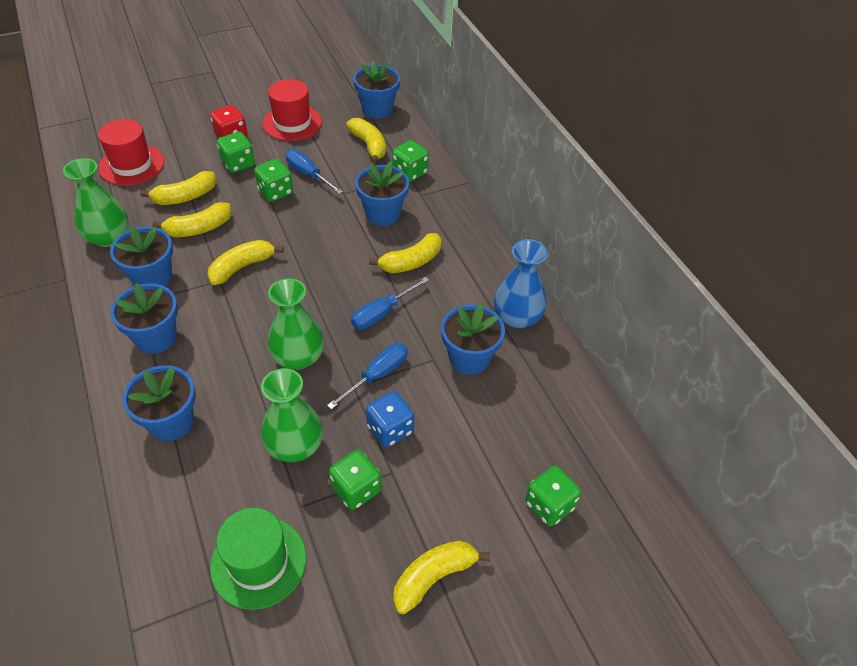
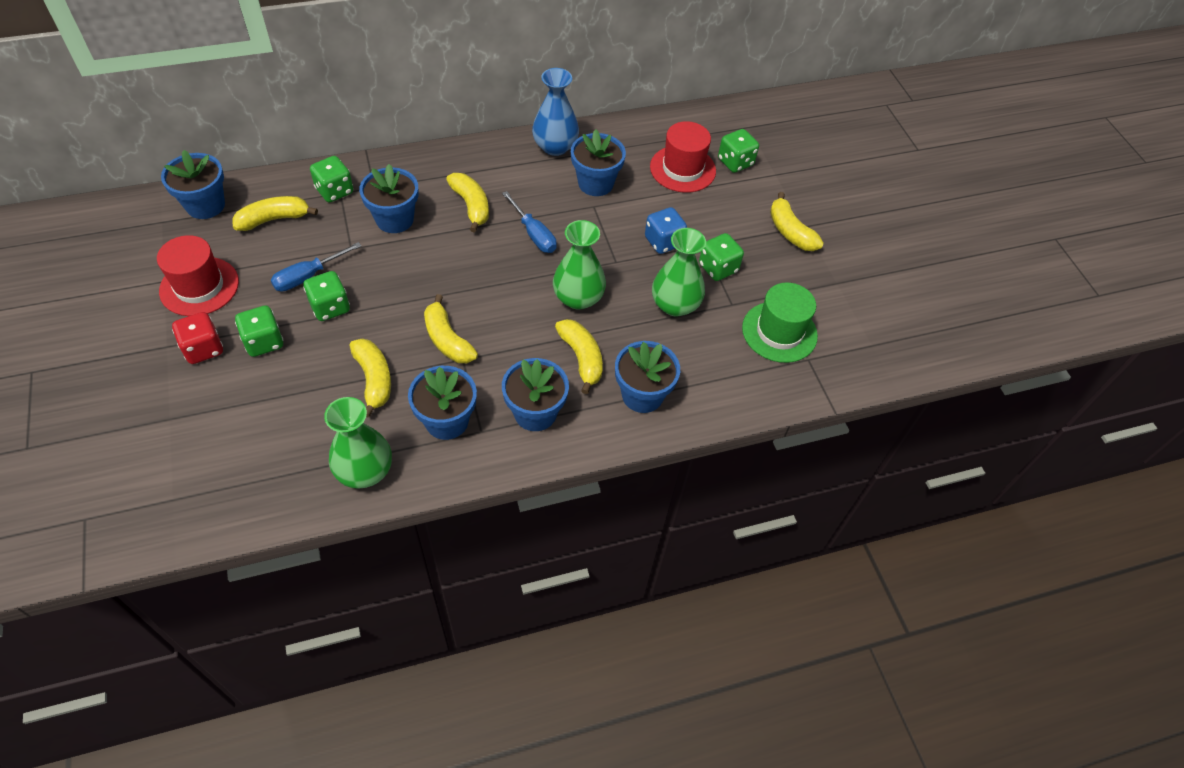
camera: 85 degrees left, 5 degrees up
(132, 165) = (224, 457): red hat -> red hat (682, 169)
(185, 197) = (311, 394): yellow banana -> yellow banana (581, 358)
(377, 375) = (606, 244): blue screwdriver -> none

